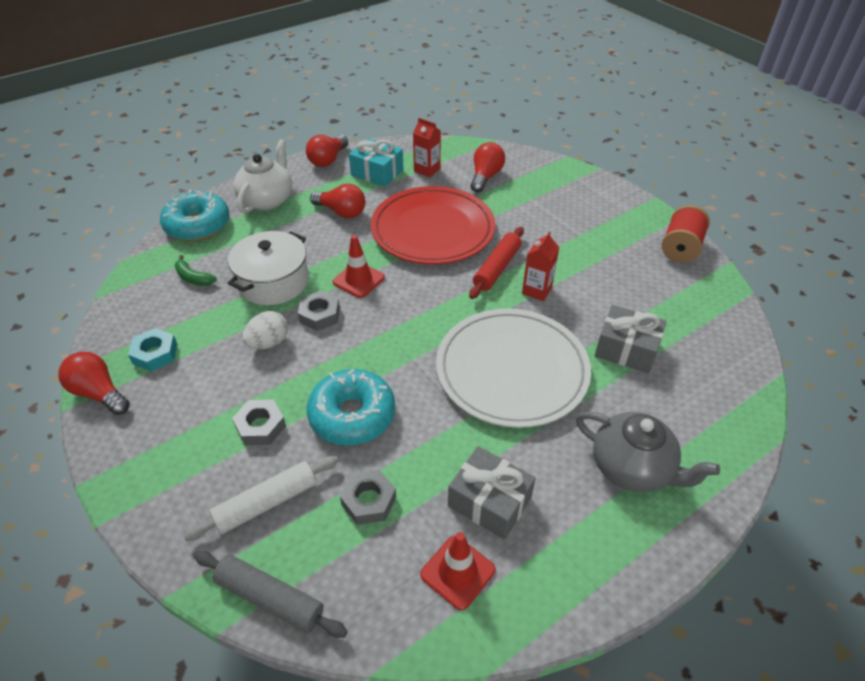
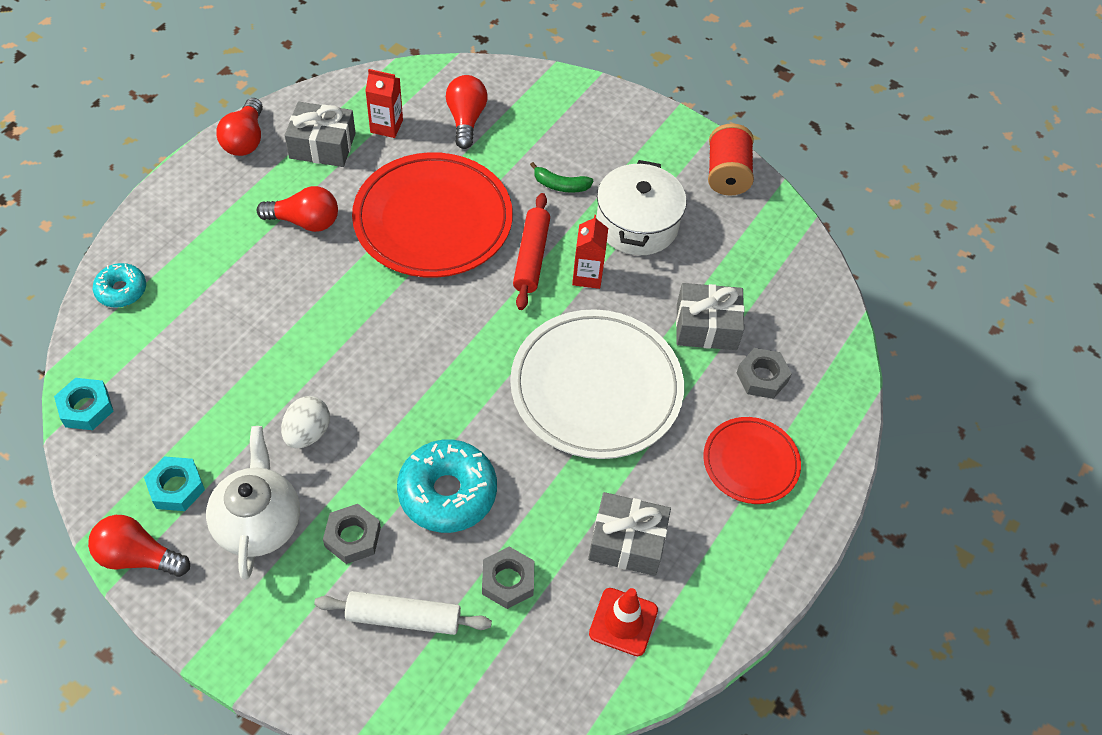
camera: 25 degrees left, 10 degrees up
(130, 287) = (86, 408): none -> turquoise nut
(193, 278) = (162, 371): green banana -> green banana (560, 185)
(198, 225) = (121, 290): turquoise donut -> turquoise donut, size x0.57
(266, 503) = (403, 618): white rolling pin -> white rolling pin turned 60 degrees clockwise
(267, 200) = (195, 226): white teapot -> white teapot (258, 522)
(270, 598) = (456, 708): grey rolling pin -> none
(273, 282) = (269, 349): white pot -> white pot (637, 224)
(320, 315) = (350, 379): grey nut -> grey nut (762, 377)
(358, 280) = (374, 317): red traffic cone -> none
(377, 172) = (322, 145): turquoise gift -> grey gift
(632, 468) = (750, 462): grey teapot -> red plate

